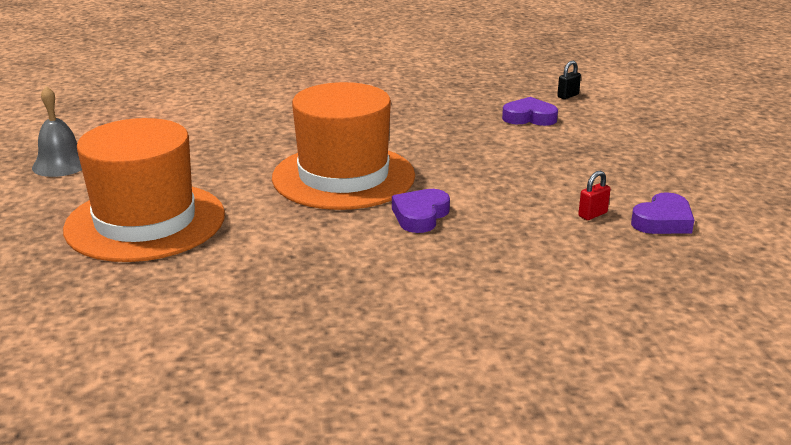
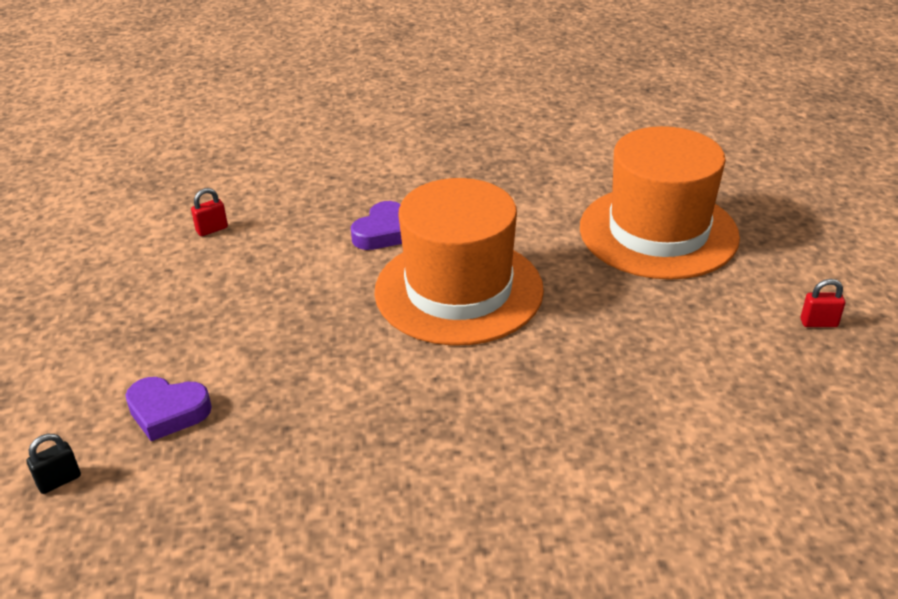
camera: 175 degrees left, 10 degrees up
(61, 164) = (818, 323): grey bell -> red padlock
(663, 221) = (151, 220): purple heart -> none

